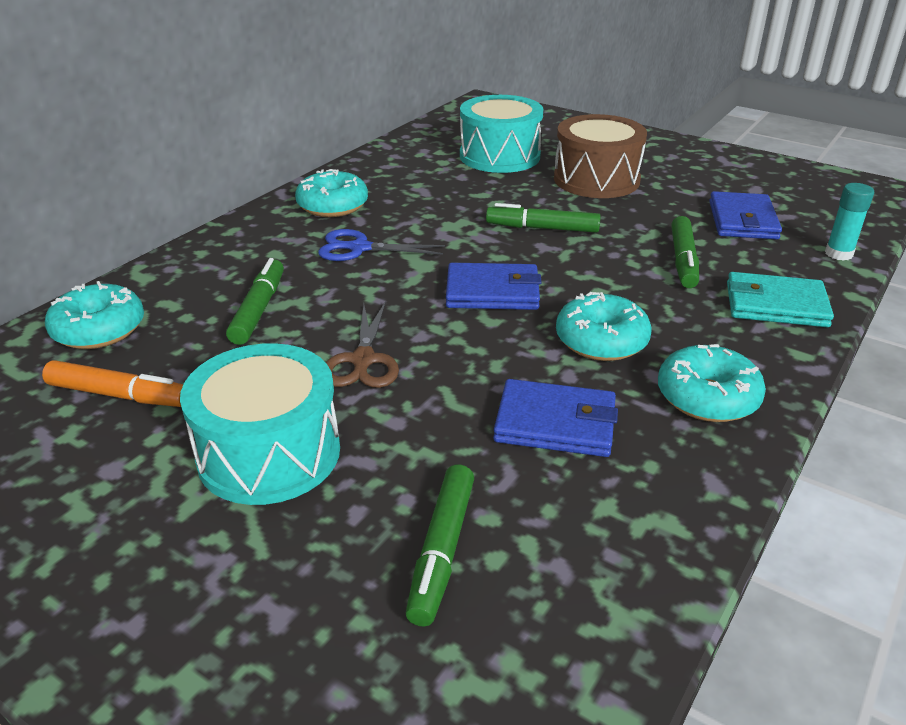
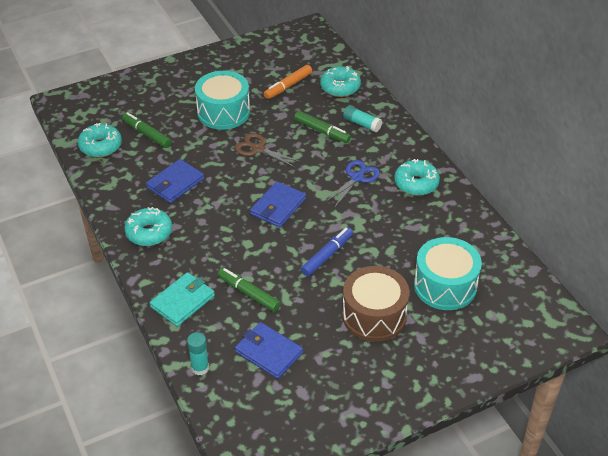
camera: 120 degrees right, 10 degrees up
(212, 278) = (362, 124): none -> turquoise glue stick
(542, 228) = (327, 255): green marker -> blue marker
(601, 341) = (210, 223): turquoise donut -> turquoise donut (100, 146)

